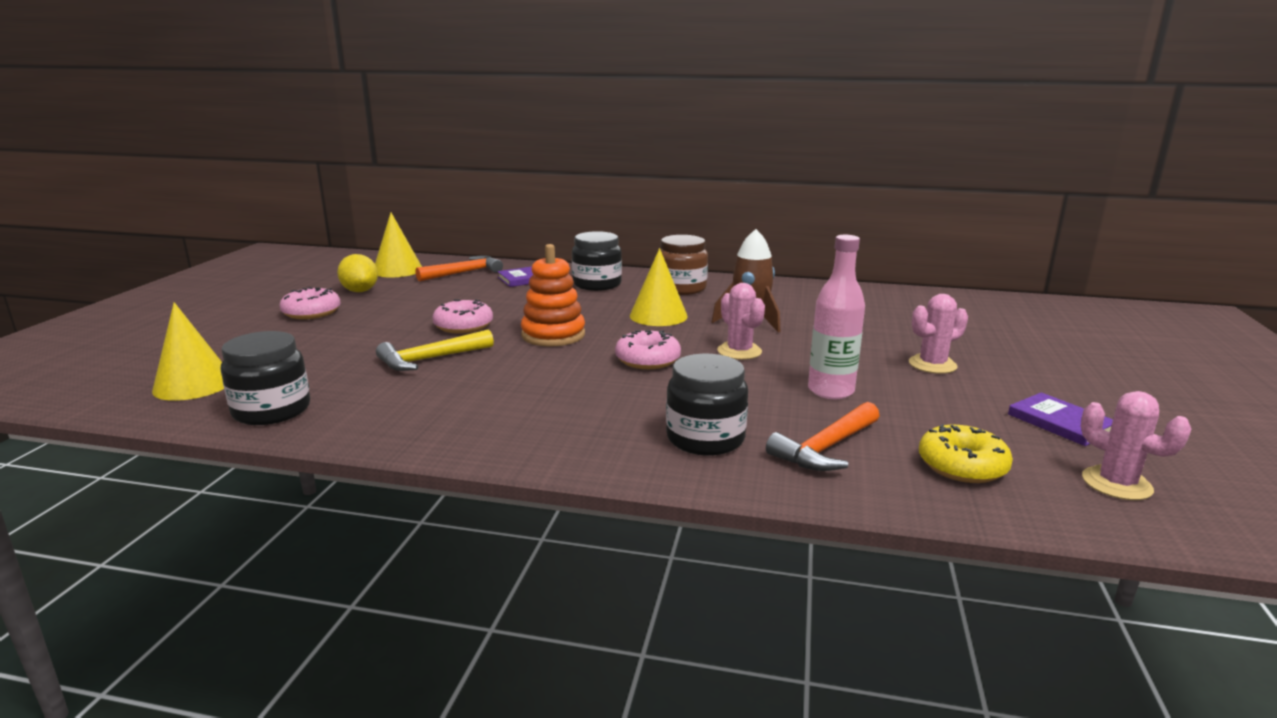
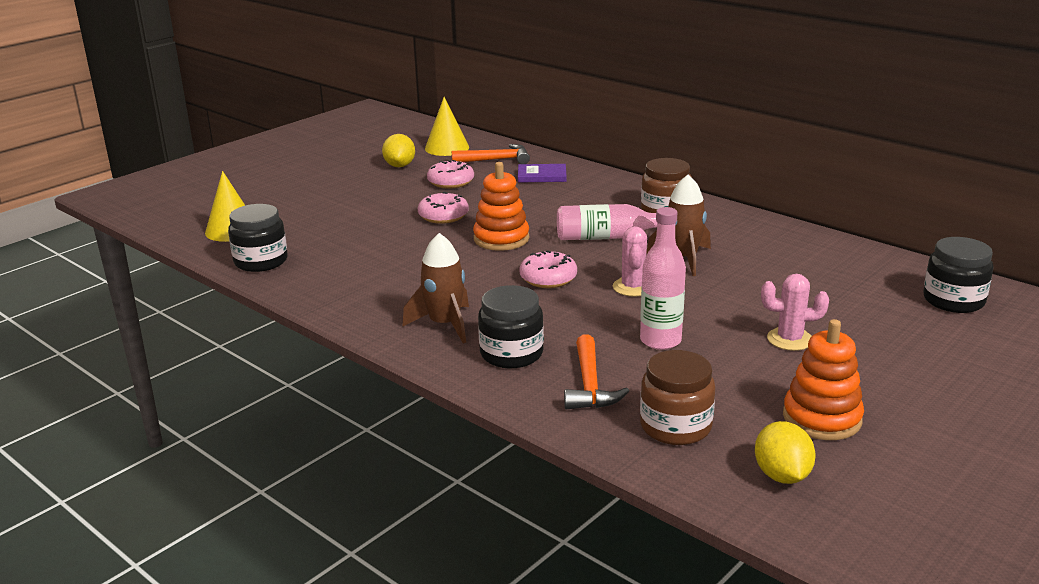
camera: 30 degrees right, 5 degrees up
(311, 312) = (349, 181): pink donut -> pink donut (451, 182)
(430, 359) = (392, 242): yellow hammer -> none
(592, 427) = (444, 324): none -> brown rocket
(597, 284) = (594, 193): black jar -> black jar (953, 300)
(658, 316) = (608, 237): yellow cone -> pink bottle
(826, 448) = (590, 385): orange hammer -> orange hammer turned 75 degrees counterclockwise
(962, 466) = (675, 427): yellow donut -> brown jar
(1060, 422) = (821, 418): purple book -> orange stacking toy
(1116, 484) = (782, 475): pink cactus -> yellow lemon

